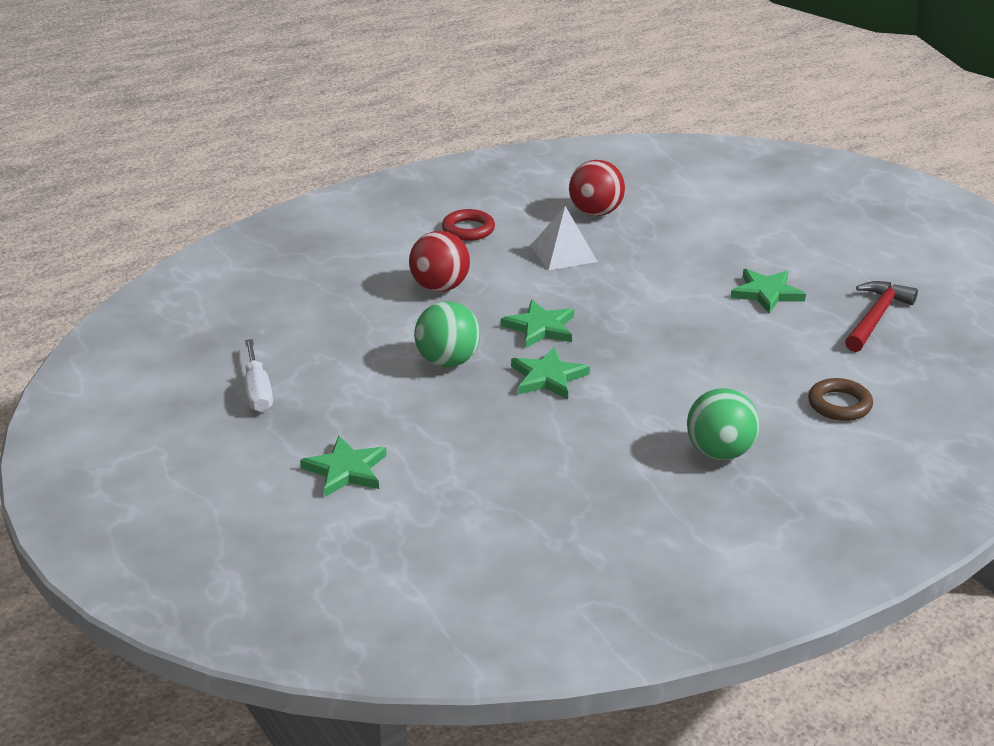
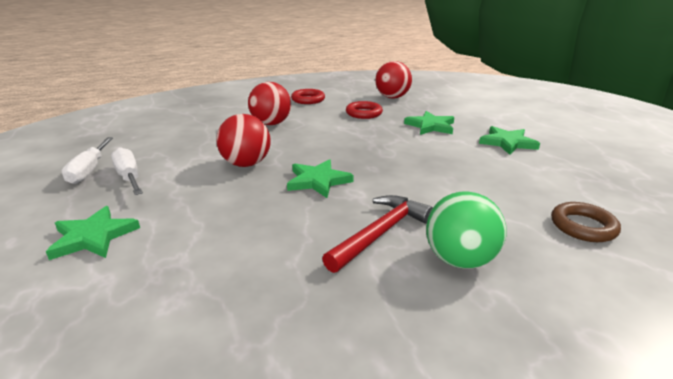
camera: 10 degrees right, 5 degrees down
(317, 395) = (129, 177): none -> white screwdriver
(448, 361) = (246, 164): green ball -> red ball
(540, 328) = (328, 149): green star -> green star (430, 126)
(564, 253) = (364, 113): white pyramid -> red ring
(876, 317) = (601, 164): red hammer -> red hammer (380, 233)

